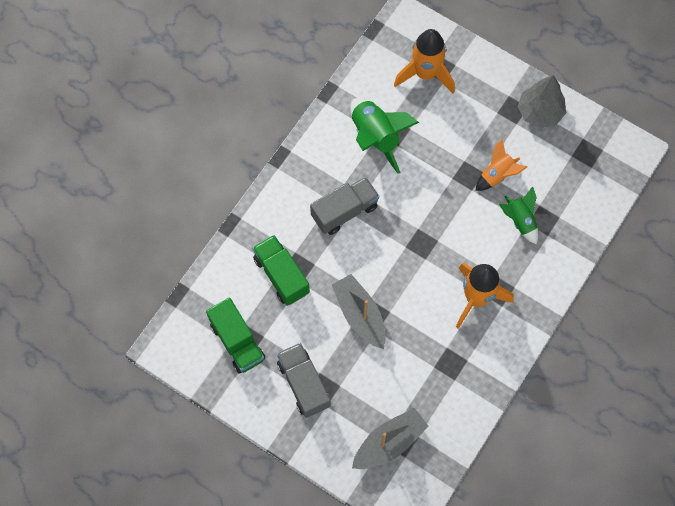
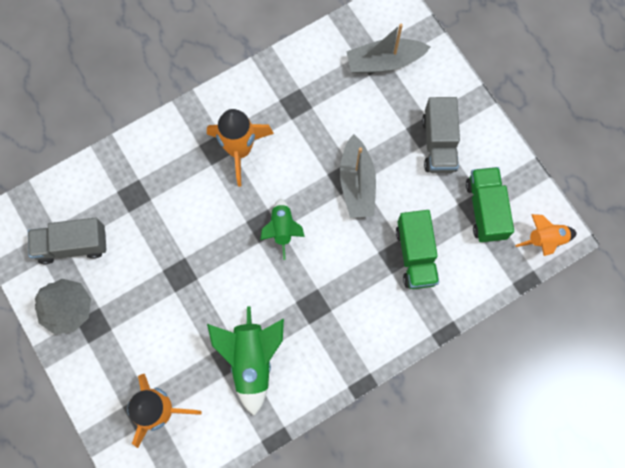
camera: 155 degrees left, 5 degrees up
(344, 211) = (323, 293): grey truck -> grey truck (72, 245)
(497, 175) = (150, 261): orange rocket -> orange rocket (545, 240)
(520, 221) = (156, 205): green rocket -> green rocket (282, 229)

